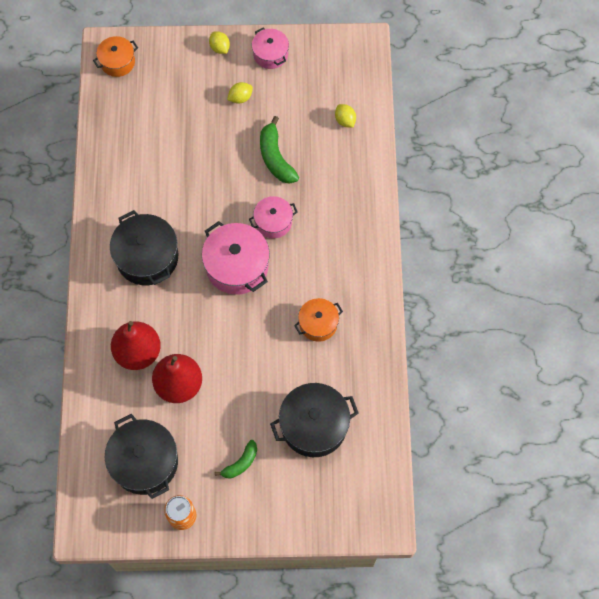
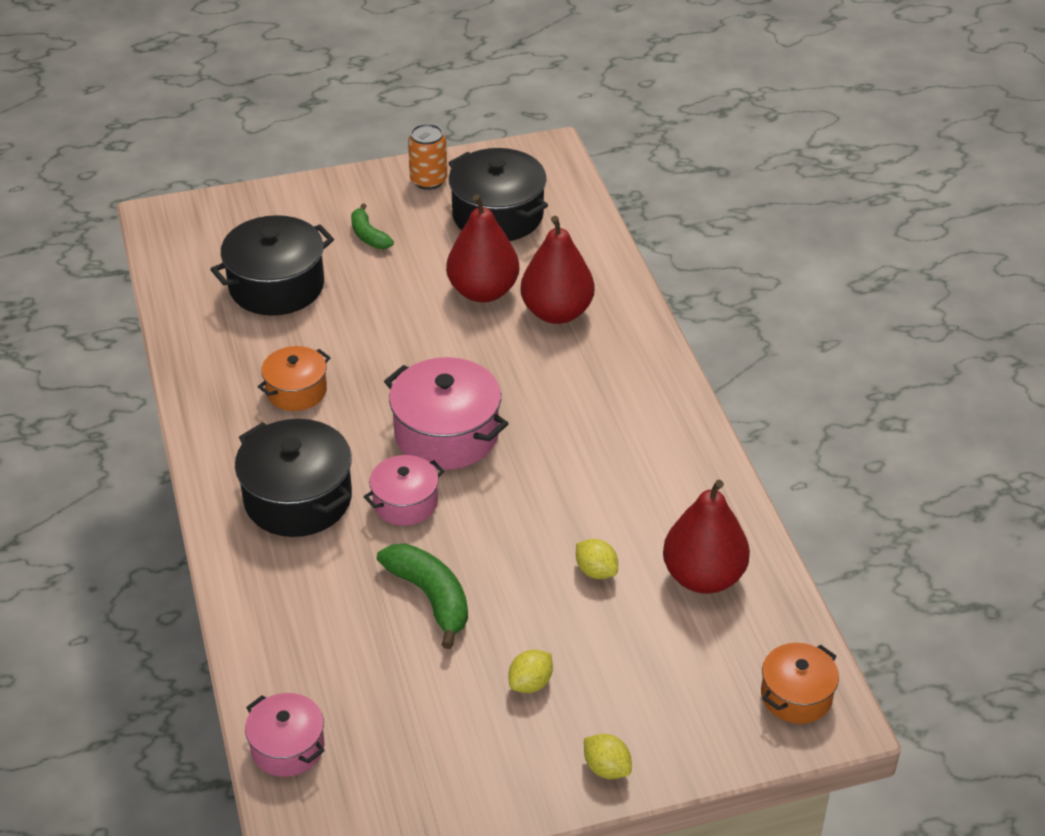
camera: 165 degrees right, 25 degrees down
(132, 136) = (703, 577): none -> red pear
(147, 257) = (595, 418): black pot -> black pot (298, 499)
(241, 463) = (368, 235): green banana -> green banana turned 60 degrees counterclockwise
(270, 54) = (498, 779): pink pot -> pink pot (288, 747)
(345, 120) = (314, 686): yellow lemon -> yellow lemon (596, 571)

